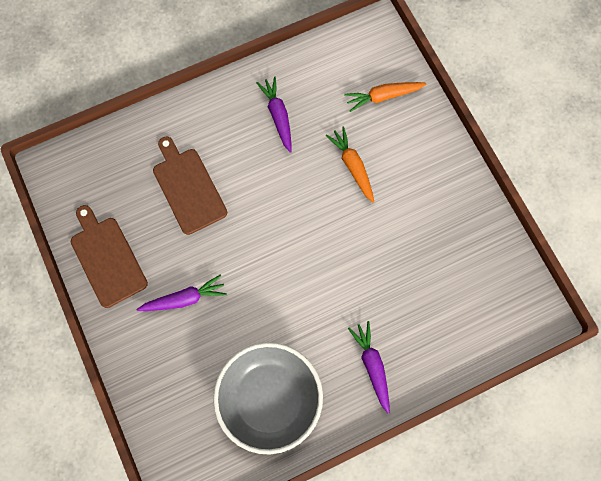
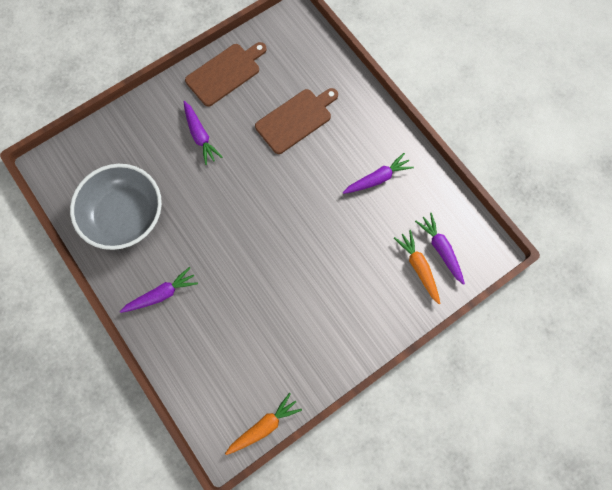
camera: 80 degrees right, 0 degrees up
(352, 166) = (342, 250): orange carrot -> orange carrot (264, 426)
(367, 72) = (440, 249): none -> purple carrot

